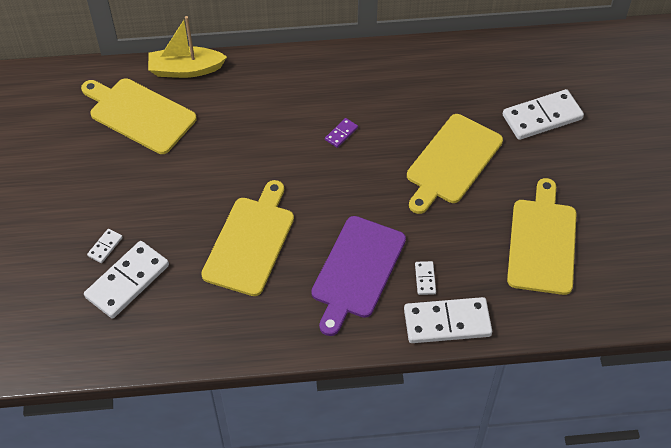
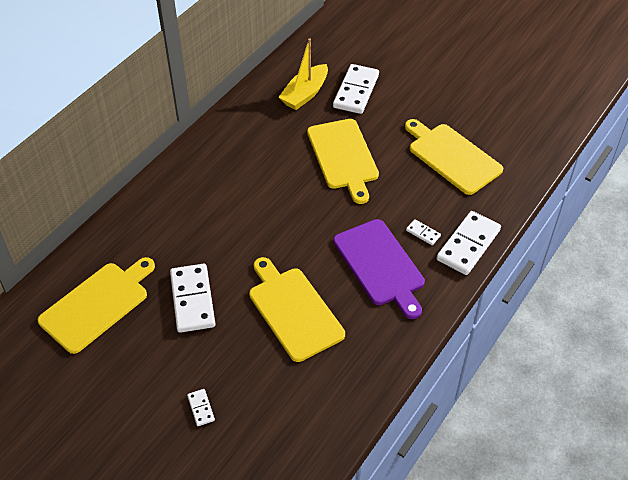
camera: 50 degrees left, 5 degrees down
(127, 281) = (249, 413): white domino -> white domino (192, 300)
(139, 114) = (97, 304): yellow cutting board -> yellow cutting board turned 150 degrees clockwise
(185, 69) = (89, 248): yellow boat -> yellow boat (305, 94)
(341, 134) = (255, 197): purple domino -> none

